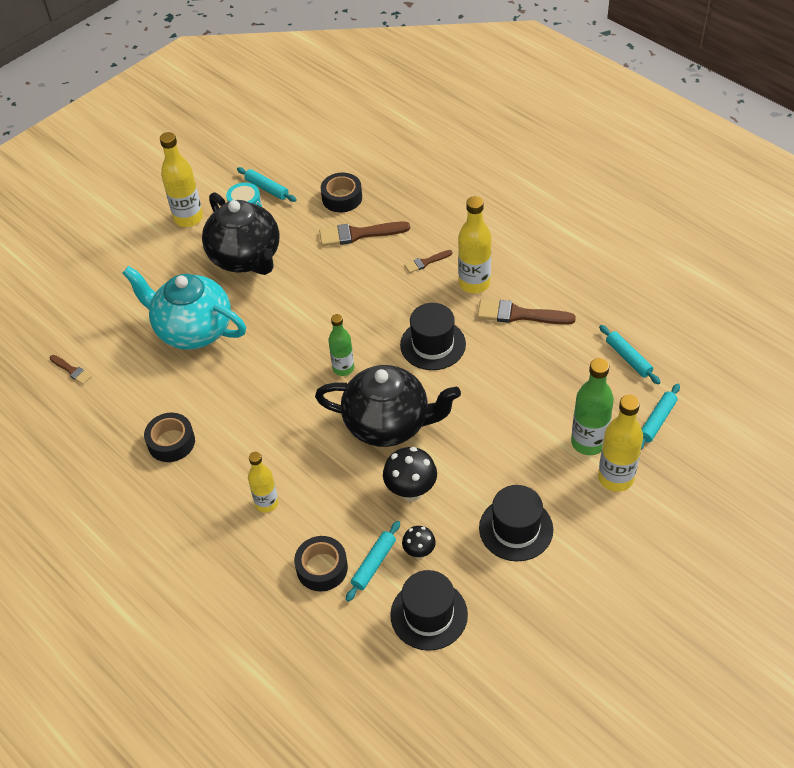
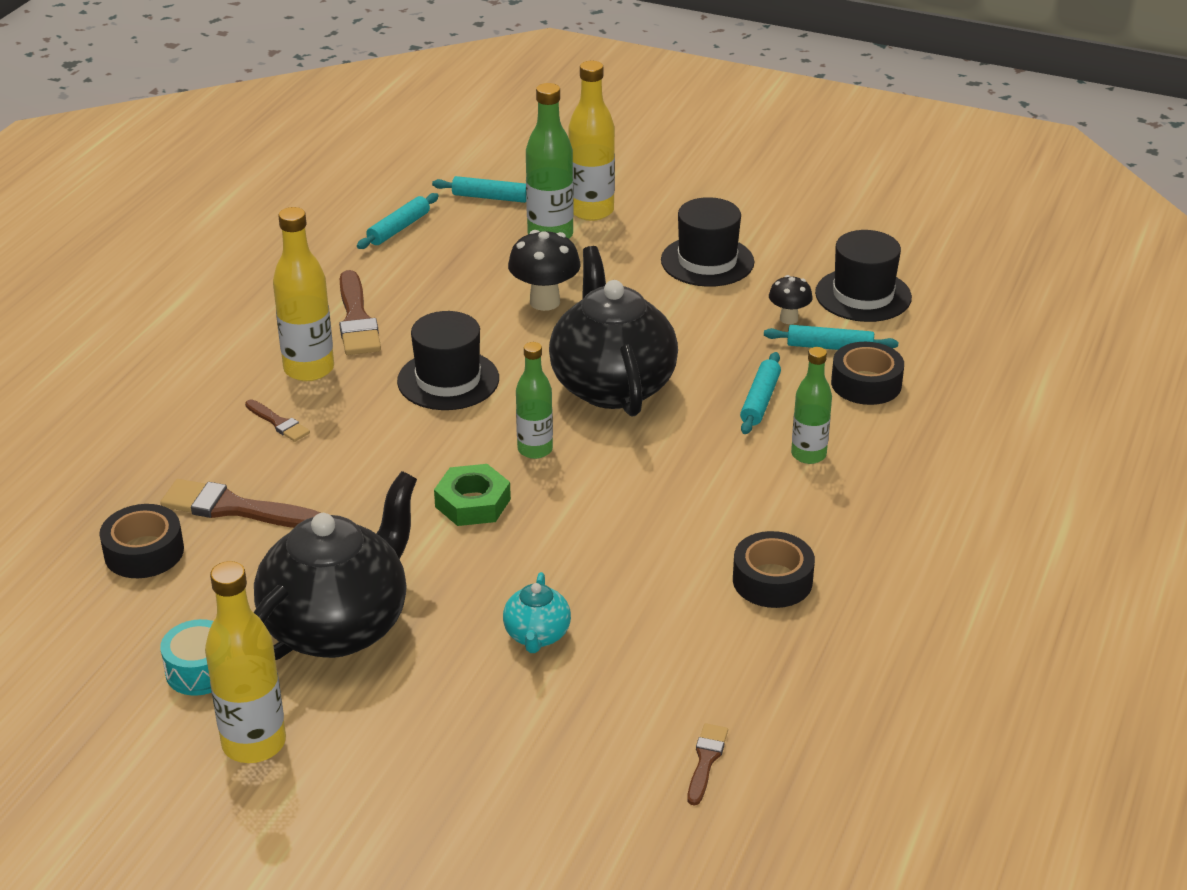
camera: 115 degrees left, 15 degrees down
(193, 330) = (537, 636): turquoise teapot -> turquoise teapot, size x0.45
(266, 503) = (808, 455): yellow bottle -> green bottle
(267, 188) = (139, 657): turquoise rolling pin -> turquoise rolling pin (760, 400)
(310, 329) = (473, 503): none -> green nut
(359, 234) = (234, 508): brown brush -> brown brush turned 135 degrees clockwise
(411, 491) = (707, 343): black mushroom -> black mushroom (545, 302)

